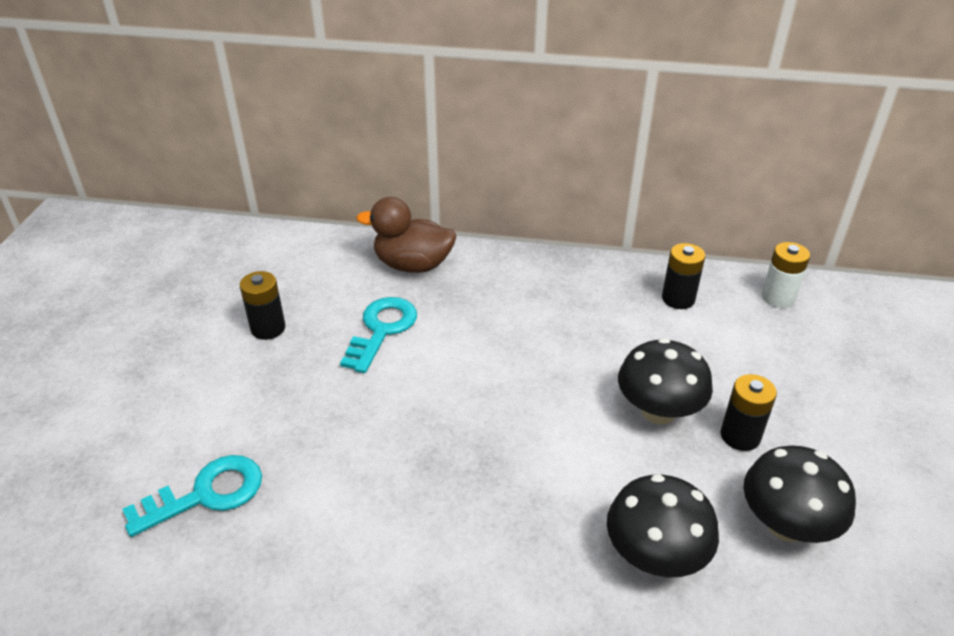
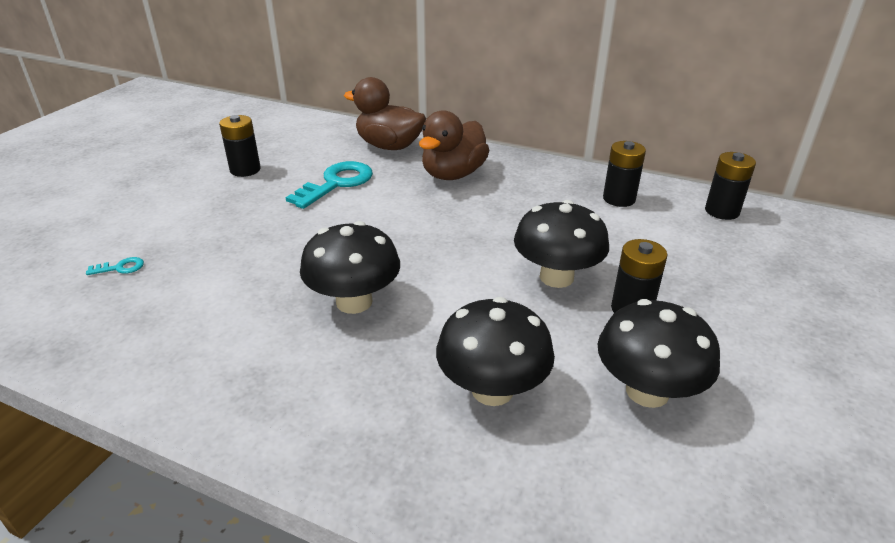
camera: 15 degrees right, 5 degrees down
(206, 494) = (120, 268): turquoise key -> turquoise key, size x0.44
(479, 484) = (354, 302): none -> black mushroom
(500, 295) = (453, 174): none -> brown duck
(778, 297) = (722, 211): white battery -> black battery

